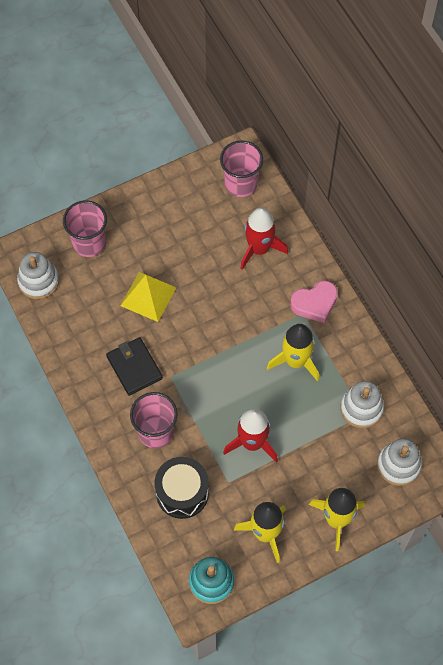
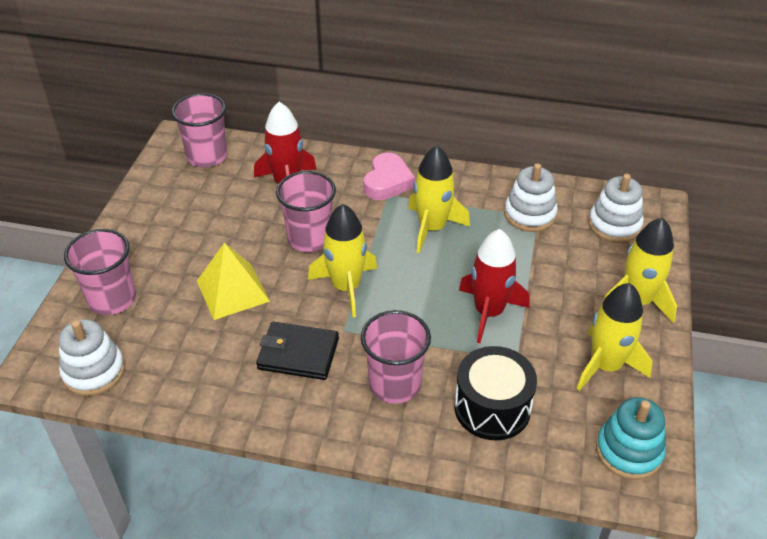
camera: 50 degrees left, 20 degrees down
(203, 352) = (346, 287): none -> yellow rocket
(224, 301) = (309, 238): none -> pink cup

